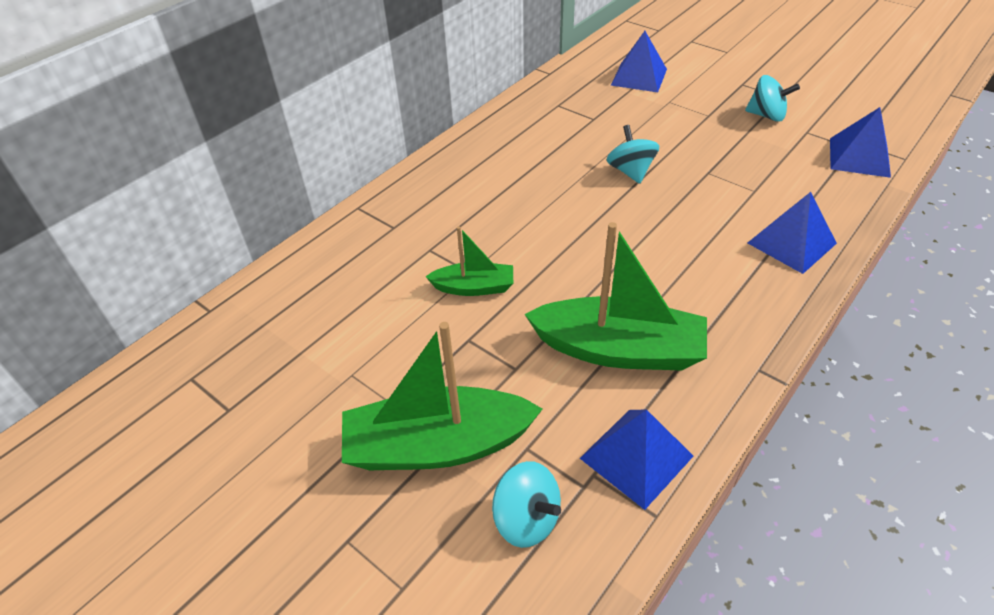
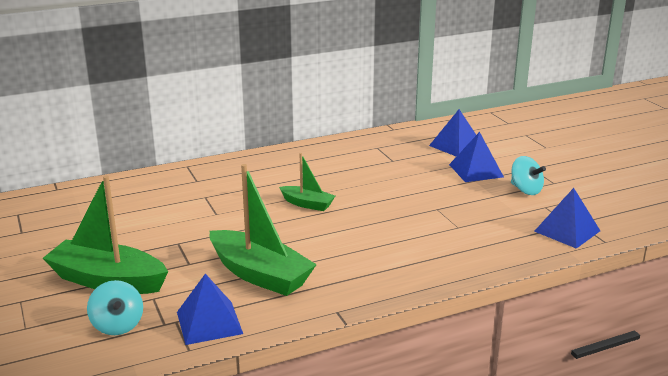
camera: 25 degrees right, 20 degrees down
(474, 287) = (210, 221): green boat -> green boat (307, 204)
(630, 171) = (381, 194): turquoise spinning top -> none
(791, 243) = (446, 260): blue pyramid -> blue pyramid (476, 170)

